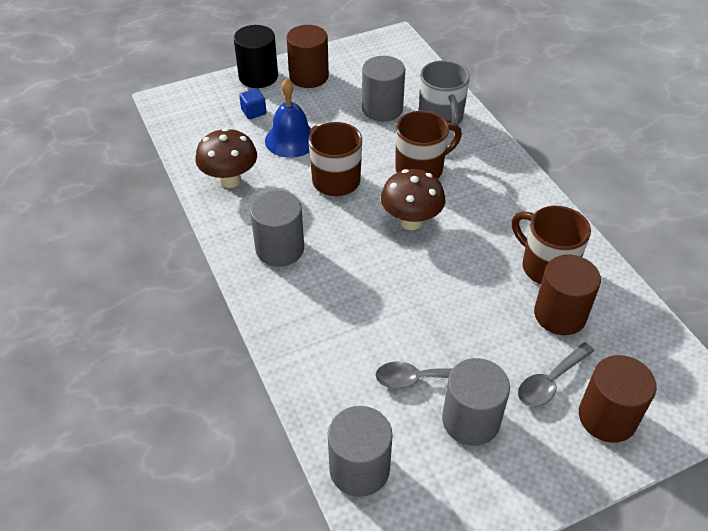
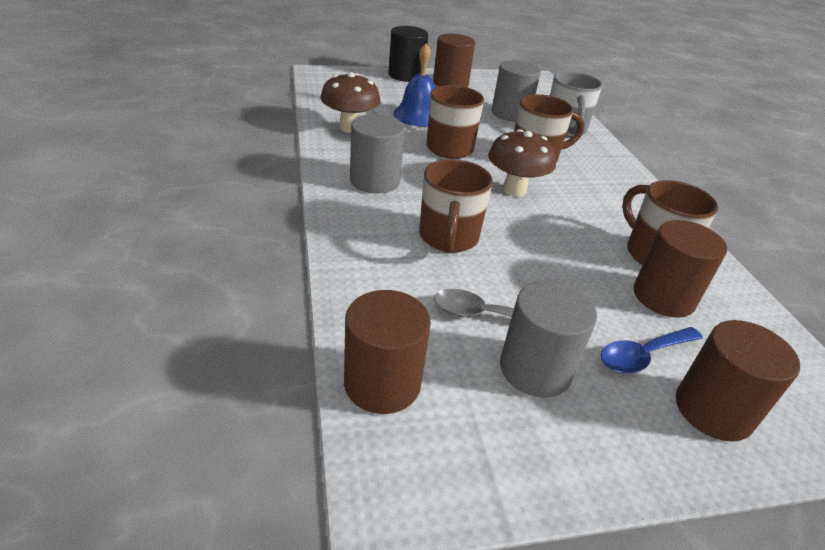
camera: 10 degrees right, 10 degrees down
(253, 112) = (392, 93): blue cube -> none
(359, 468) = (382, 383): grey cylinder -> brown cylinder
(367, 302) = (448, 238): none -> brown mug
(550, 382) = (643, 356): grey spoon -> blue spoon

